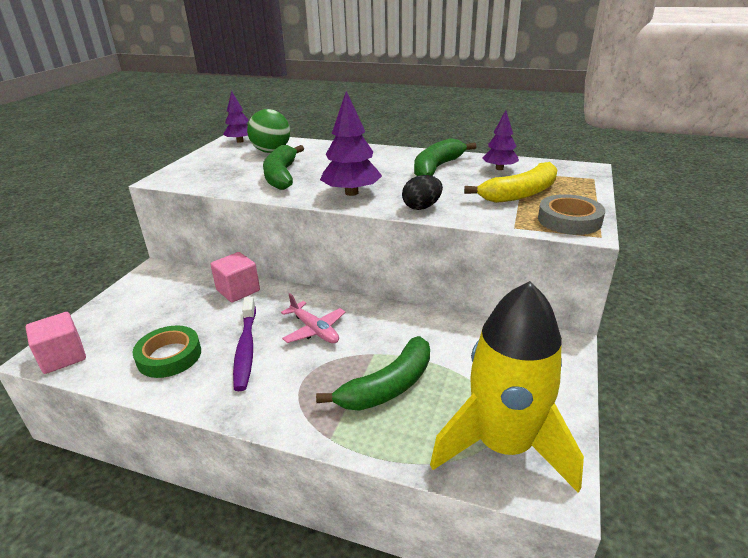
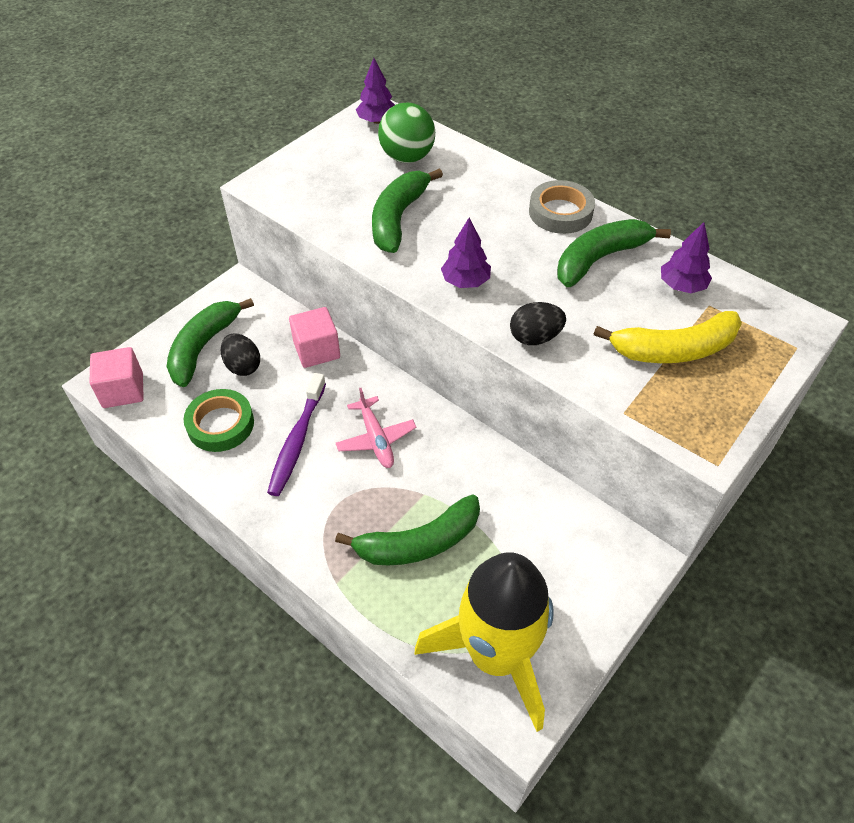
camera: 20 degrees right, 20 degrees up
(135, 311) = (203, 347): none -> green banana
(176, 314) = (243, 366): none -> black egg
(351, 193) = (465, 281): purple tree -> purple tree, size x0.64
(569, 220) = (700, 422): grey tape -> grey tape (560, 212)

